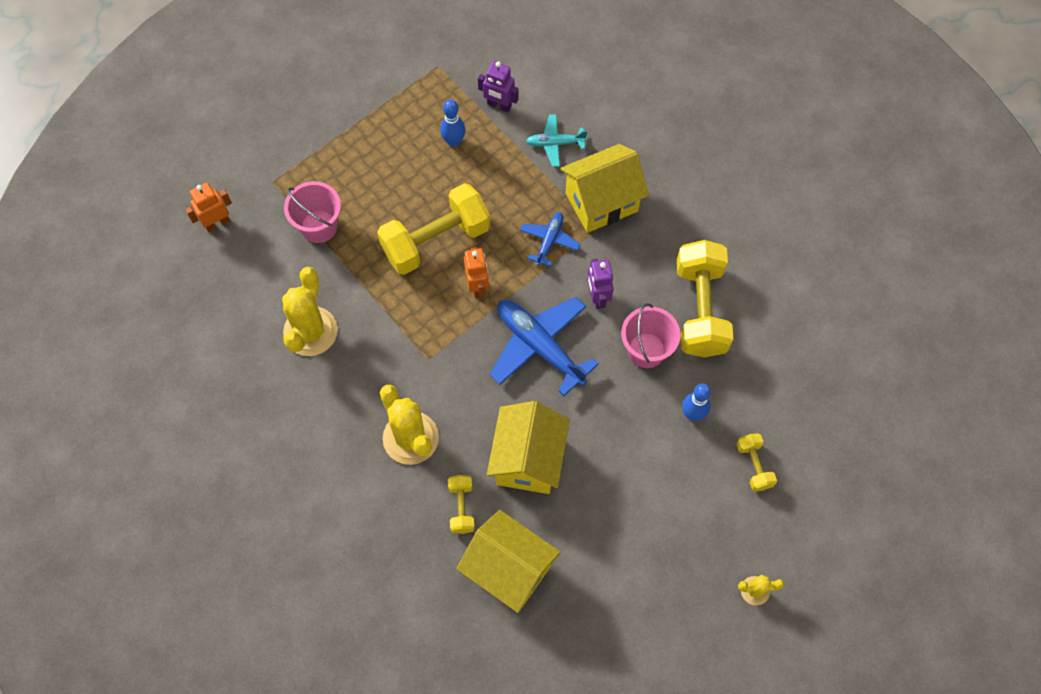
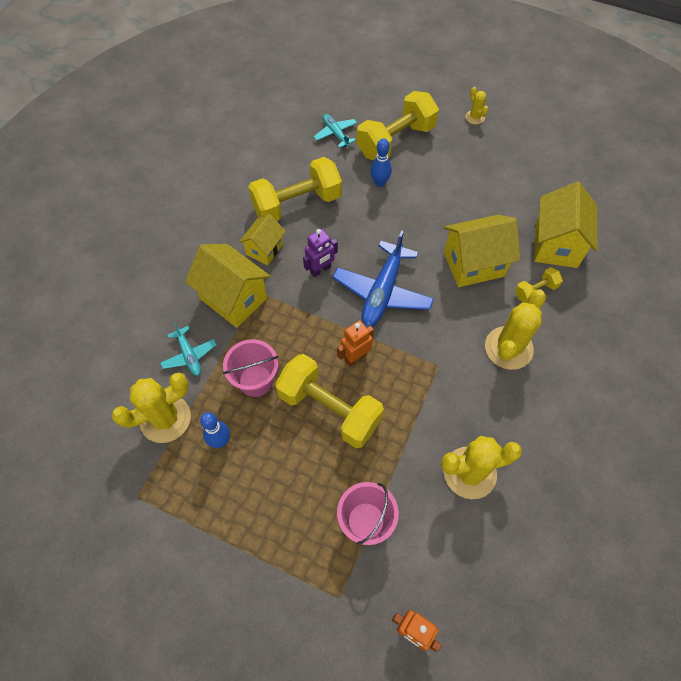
camera: 115 degrees left, 5 degrees down
(499, 105) = (165, 418): purple robot -> yellow cactus
(549, 241) = (287, 322): blue plane -> none
(646, 350) = (347, 225): pink bucket -> pink bucket (256, 381)
(651, 253) = (264, 249): none -> yellow house
(754, 466) = (395, 141): yellow dumbbell -> yellow dumbbell, size x2.09
(796, 398) = (335, 134): none -> turquoise plane

